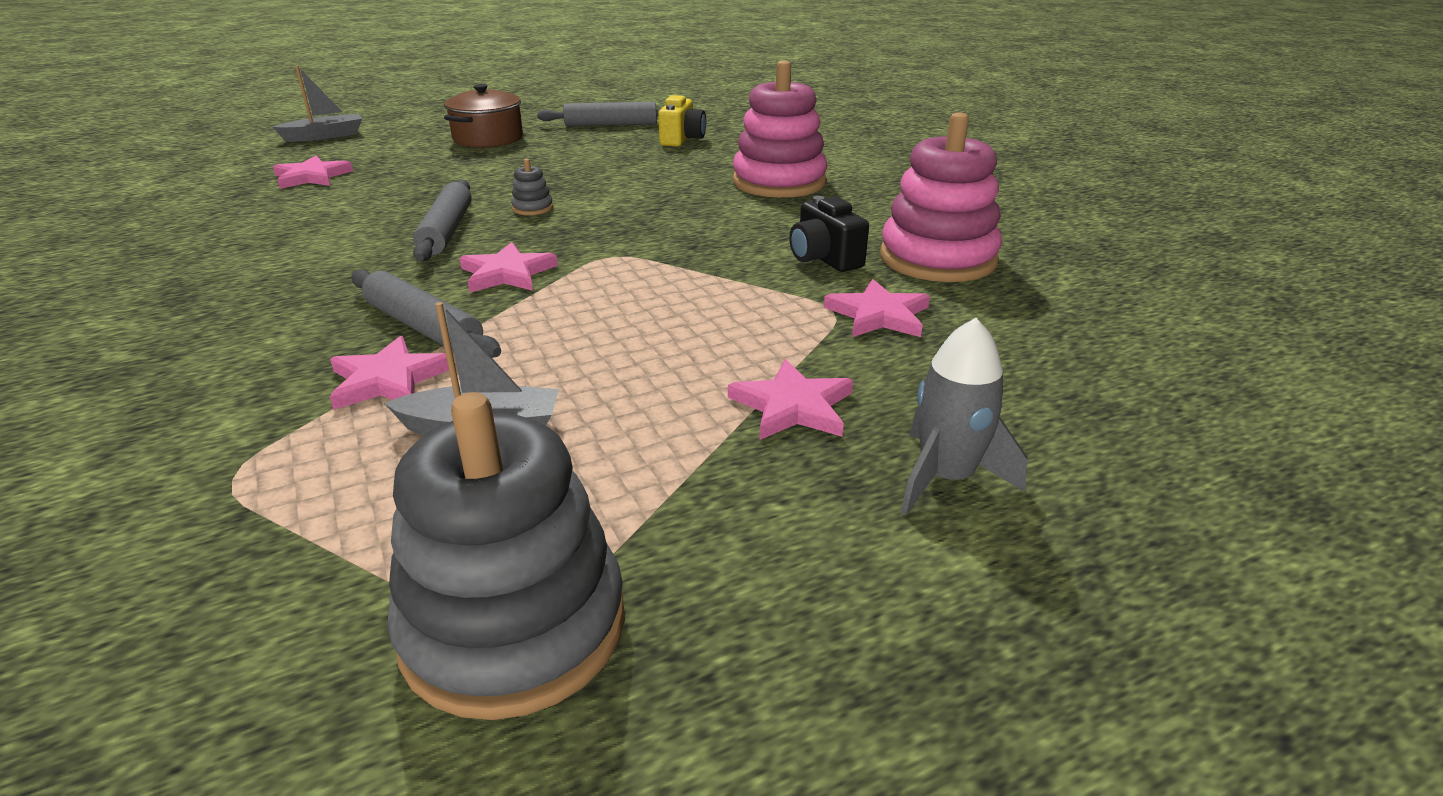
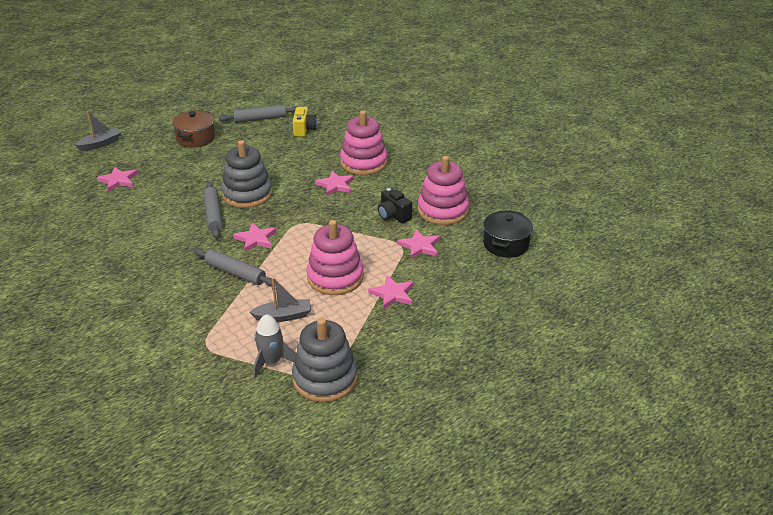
camera: 10 degrees left, 5 degrees up
(389, 380) = (236, 300): pink star -> pink star (335, 185)
(532, 208) = (247, 194): grey stacking toy -> grey stacking toy, size x2.49
(654, 357) = (335, 277): none -> pink stacking toy
(946, 478) = (447, 316): grey rocket -> grey rocket (271, 362)
(1098, 328) = (506, 244): none -> black pot

